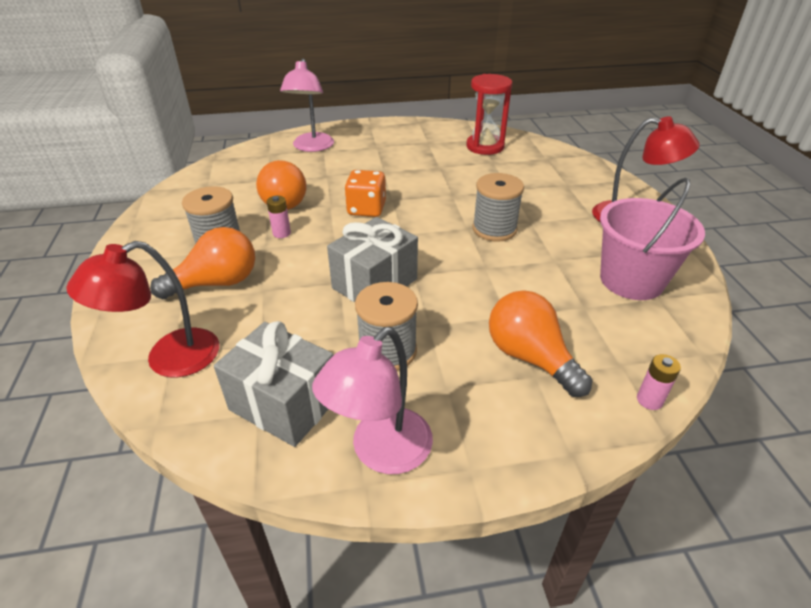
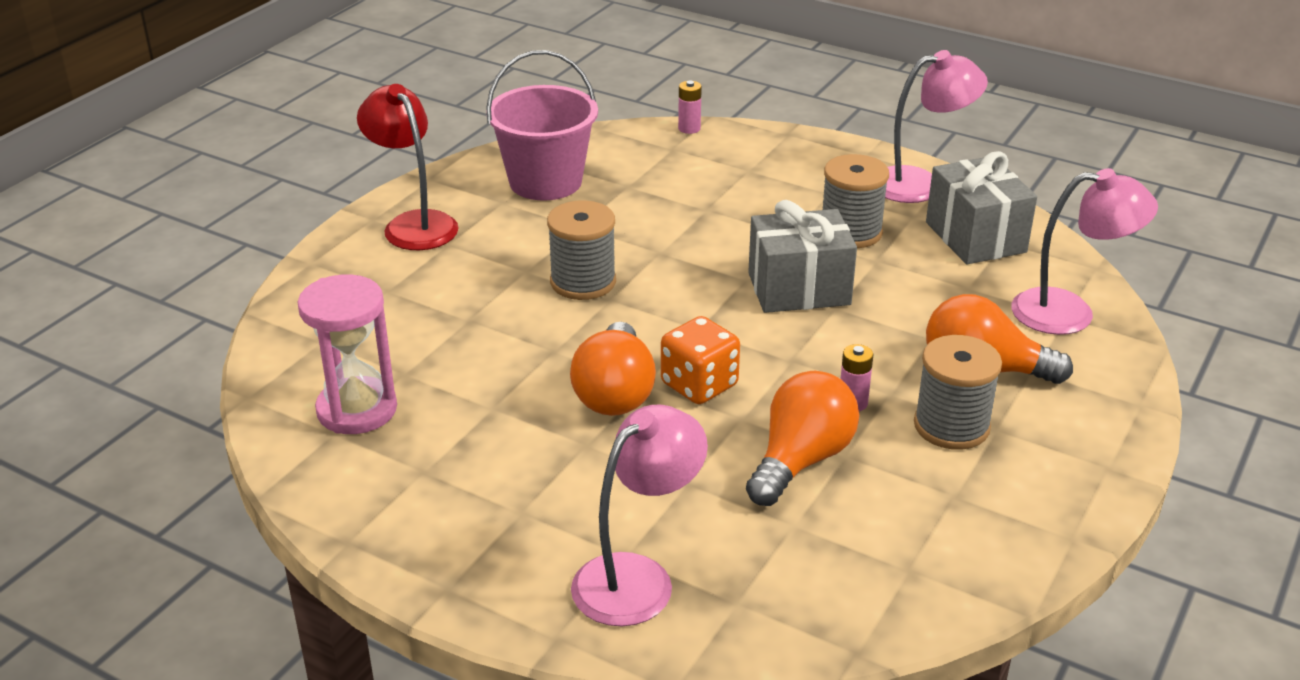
camera: 140 degrees left, 5 degrees down
(169, 359) = (1070, 313): red lamp -> pink lamp
(485, 146) = (357, 410): red hourglass -> pink hourglass
(530, 357) = (735, 179): orange light bulb -> orange light bulb (615, 393)

